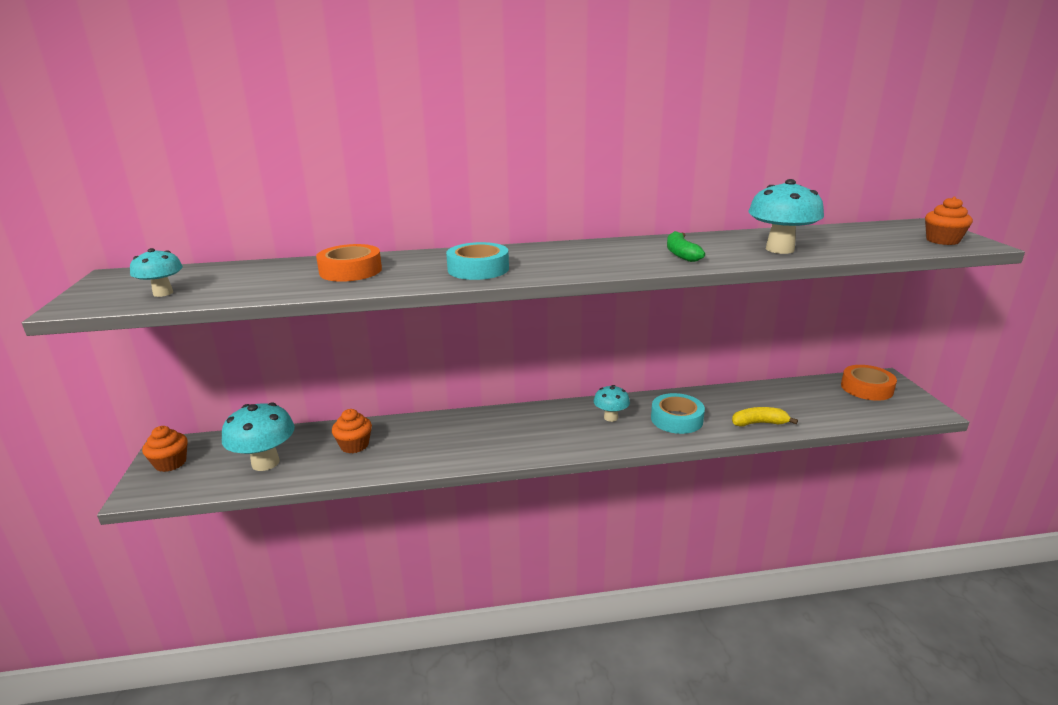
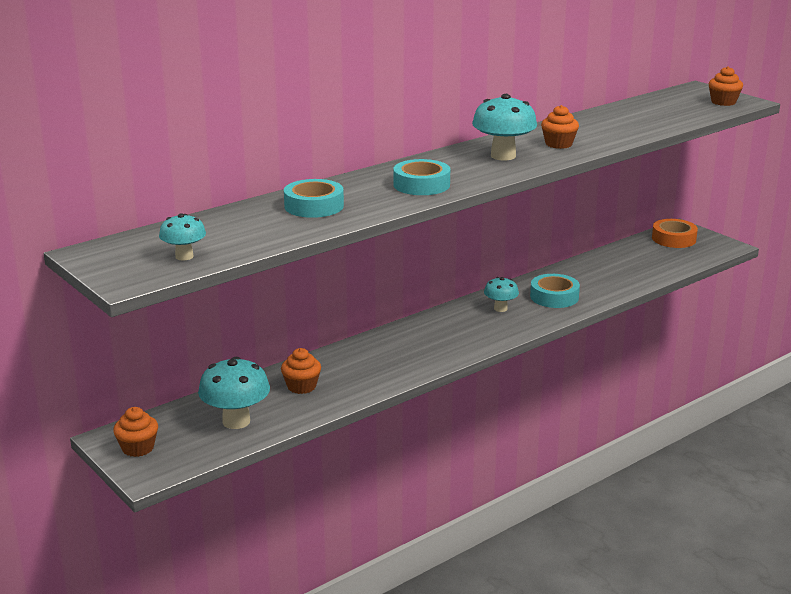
camera: 30 degrees left, 0 degrees up
(350, 271) = (314, 206): orange tape -> turquoise tape
(681, 254) = (558, 144): green banana -> orange cupcake
(759, 423) = (619, 284): yellow banana -> none
(779, 249) = (623, 128): turquoise mushroom -> turquoise mushroom (503, 156)

